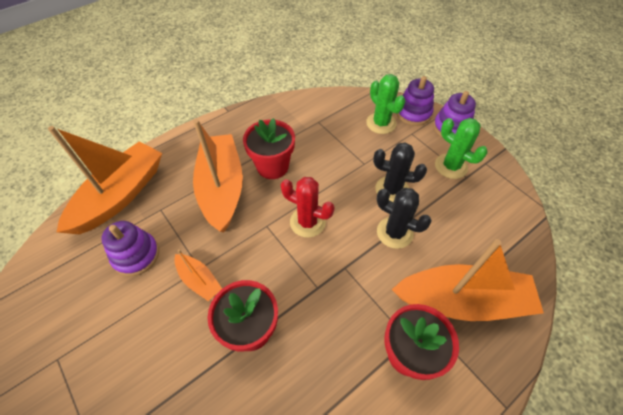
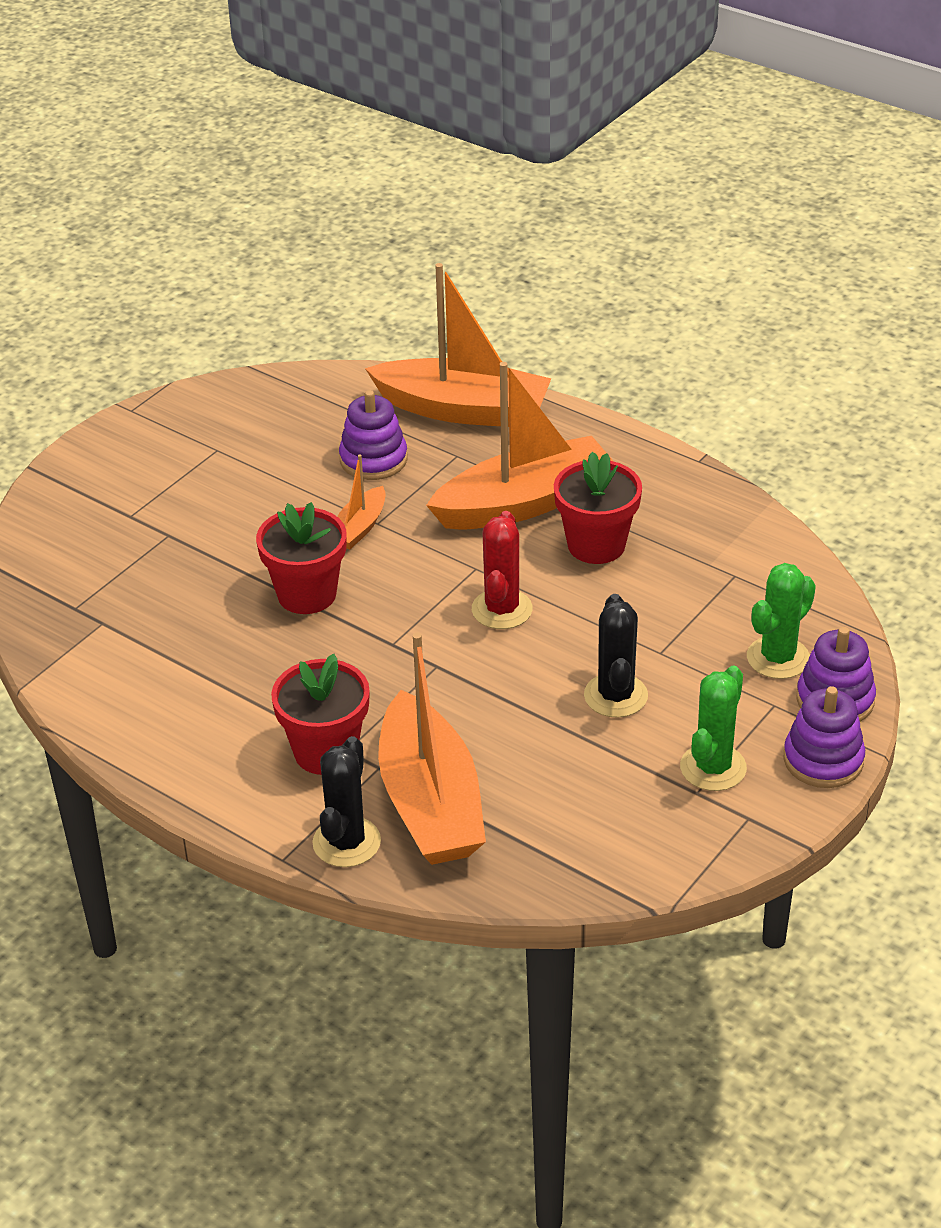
camera: 75 degrees right, 15 degrees down
(394, 232) = (525, 711): black cactus -> black cactus (346, 842)

